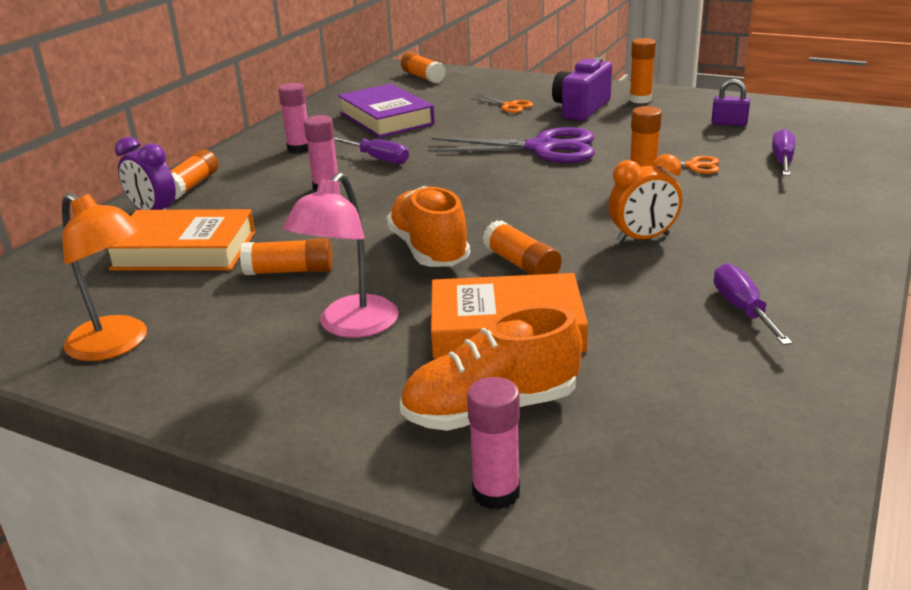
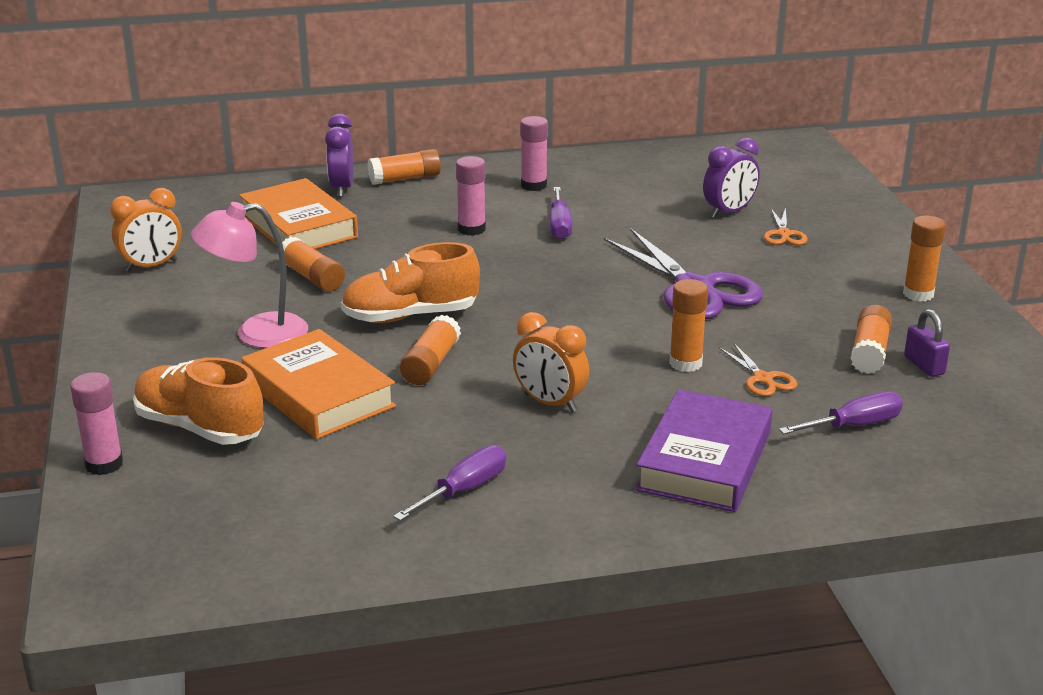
camera: 50 degrees right, 0 degrees up
(117, 345) = (151, 266): orange lamp -> orange clock
(386, 118) = (658, 191): purple book -> purple book (704, 461)
(423, 77) = (795, 164): orange glue stick -> orange glue stick (869, 352)
(429, 250) = (410, 316): orange shoe -> orange shoe turned 135 degrees counterclockwise
(453, 110) = (729, 212): none -> purple clock
(581, 109) = (836, 272): purple camera -> none

